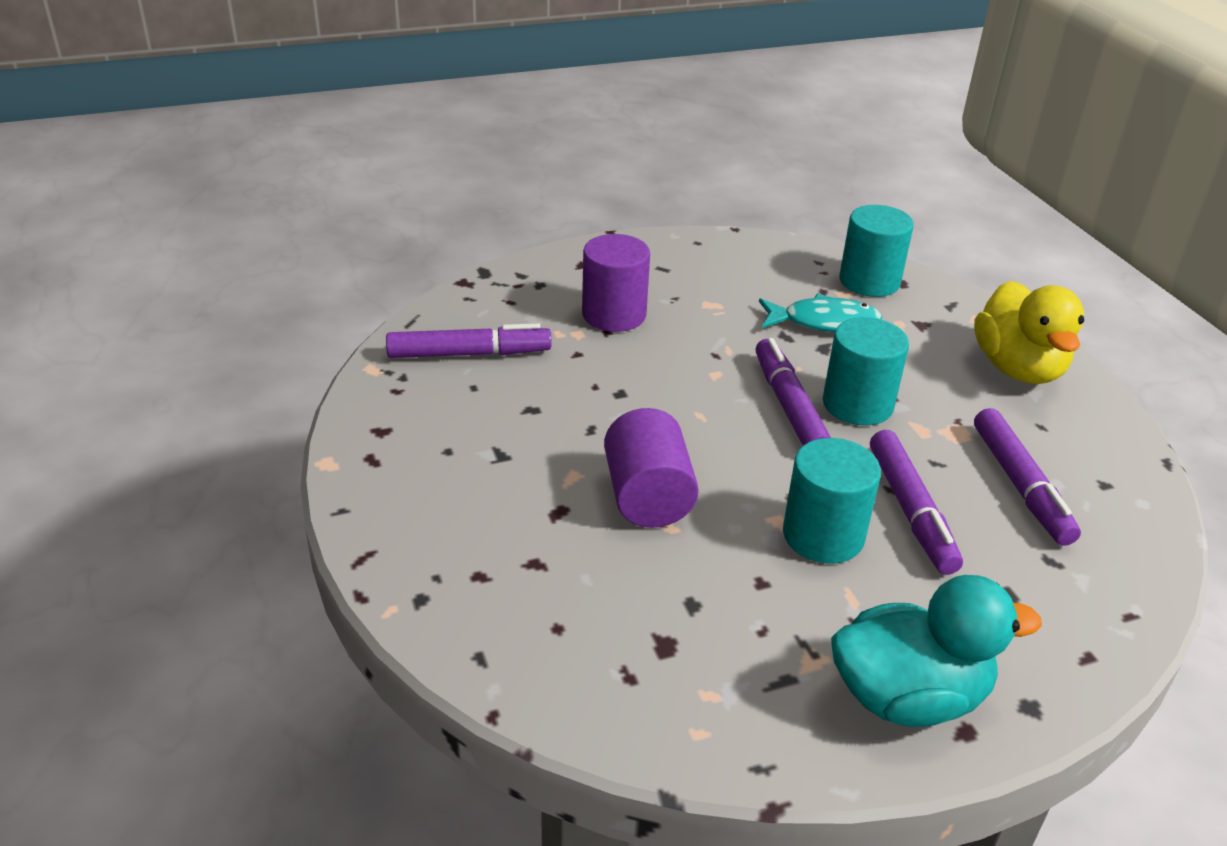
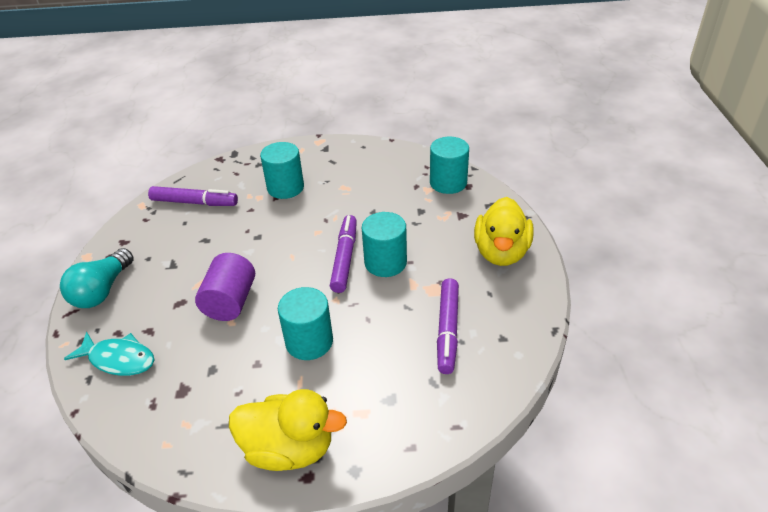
camera: 20 degrees right, 5 degrees up
(400, 513) = (102, 291): none -> turquoise light bulb
(614, 315) = (285, 188): purple cylinder -> turquoise cylinder
(824, 322) = (402, 206): turquoise fish -> turquoise fish (118, 359)
(908, 696) = (289, 449): turquoise duck -> yellow duck
(910, 510) = (370, 335): purple marker -> none

